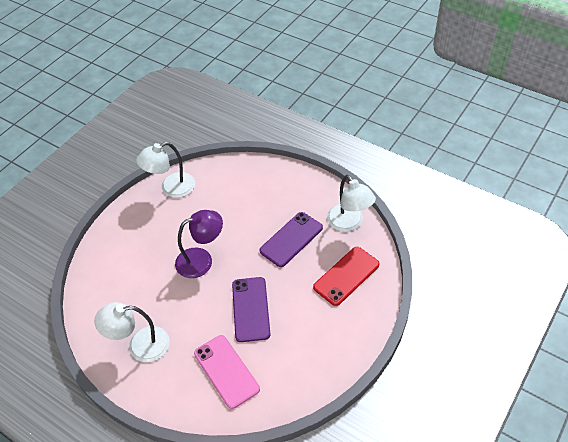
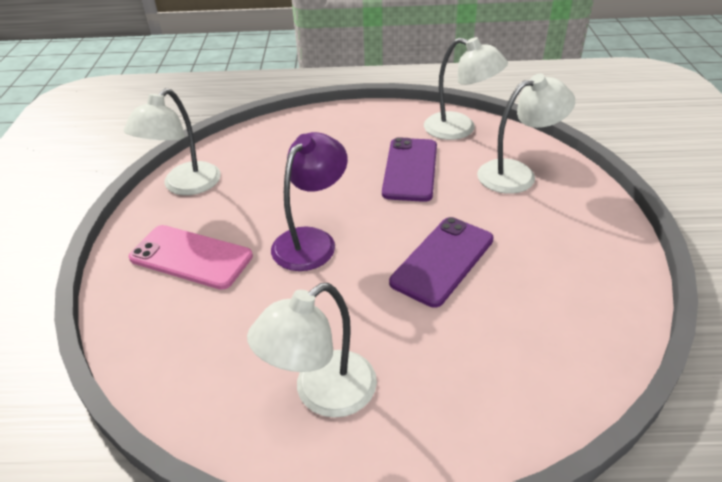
camera: 35 degrees left, 10 degrees down
(226, 371) = (494, 350): pink phone -> pink phone (191, 257)
(251, 309) = (442, 261): purple phone -> purple phone turned 75 degrees clockwise
(346, 276) = (517, 174): red phone -> white lamp

